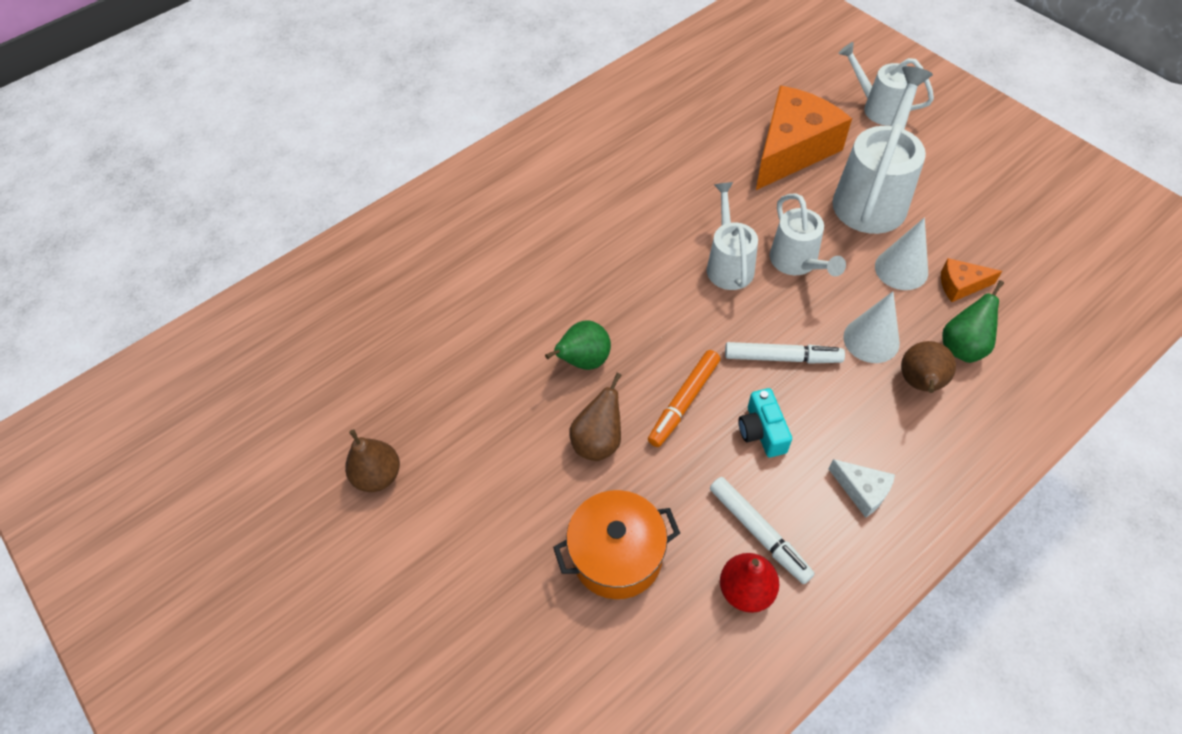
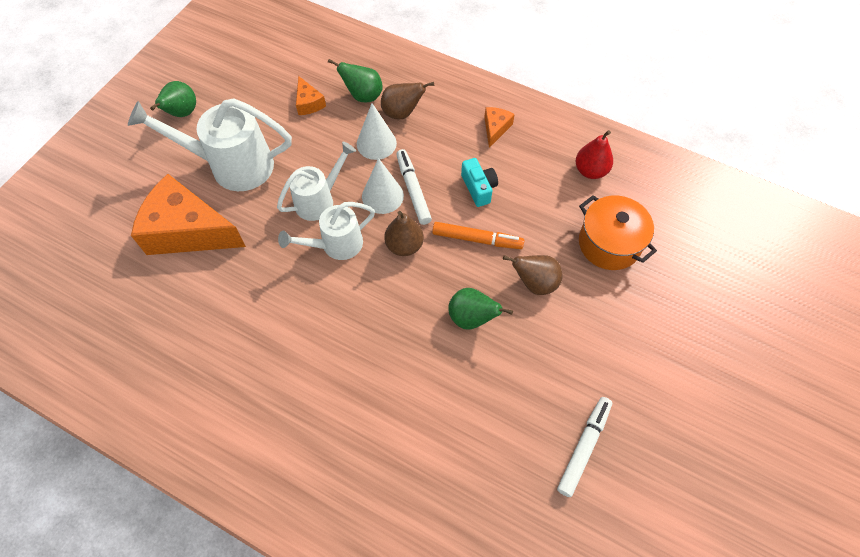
camera: 115 degrees left, 5 degrees up
(378, 475) = (643, 429): brown pear -> brown pear (404, 246)
(759, 532) = (551, 173): white marker -> white marker (583, 447)
(762, 431) = (479, 188): turquoise camera -> turquoise camera turned 75 degrees counterclockwise
(862, 491) = (495, 128): white cheese -> orange cheese
(878, 108) = (120, 179): white watering can -> none
(901, 269) = (304, 137): white cone -> white cone (382, 196)
(967, 165) = (182, 113): none -> green pear

